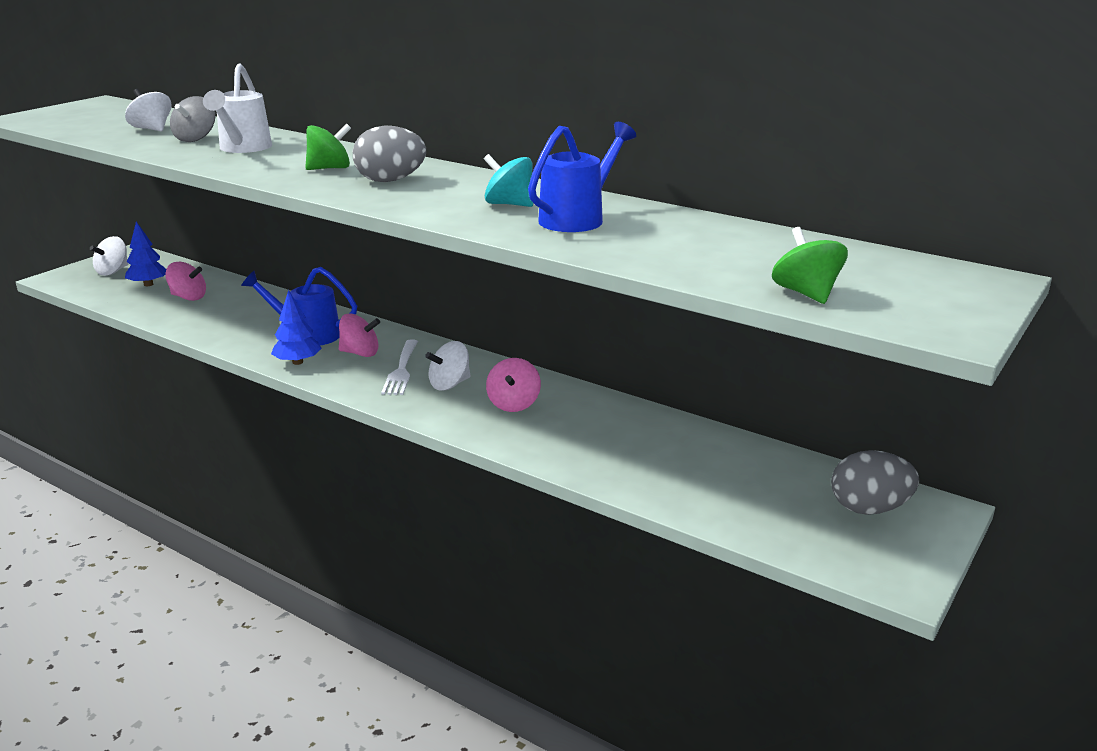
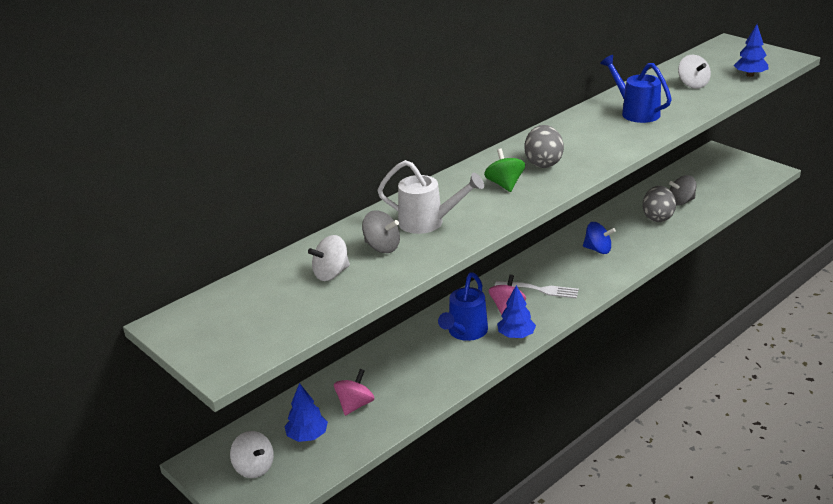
camera: 75 degrees left, 5 degrees up
(449, 384) = (566, 271): white spinning top -> white spinning top (693, 84)
(509, 204) = (605, 128): turquoise spinning top -> none
(513, 404) = (598, 250): pink spinning top -> blue spinning top
(699, 471) = (681, 202): none -> grey spinning top
(806, 293) = (750, 75): green spinning top -> blue tree
(869, 508) = (715, 166): grey egg -> grey egg (657, 217)

